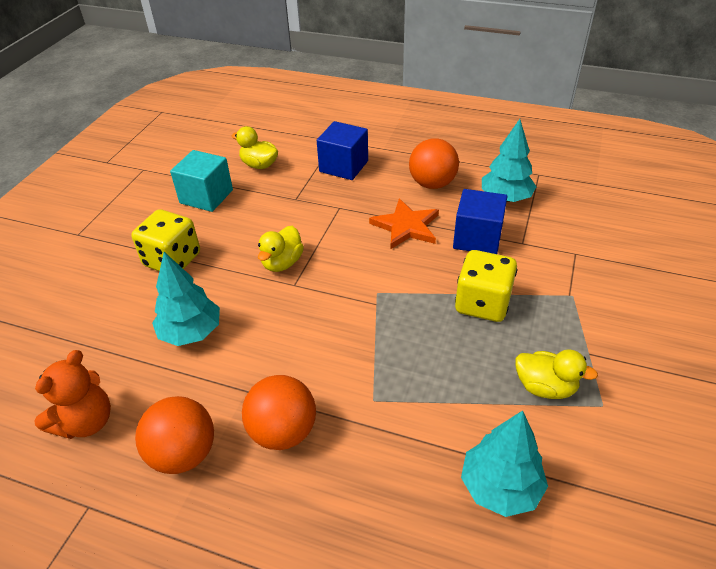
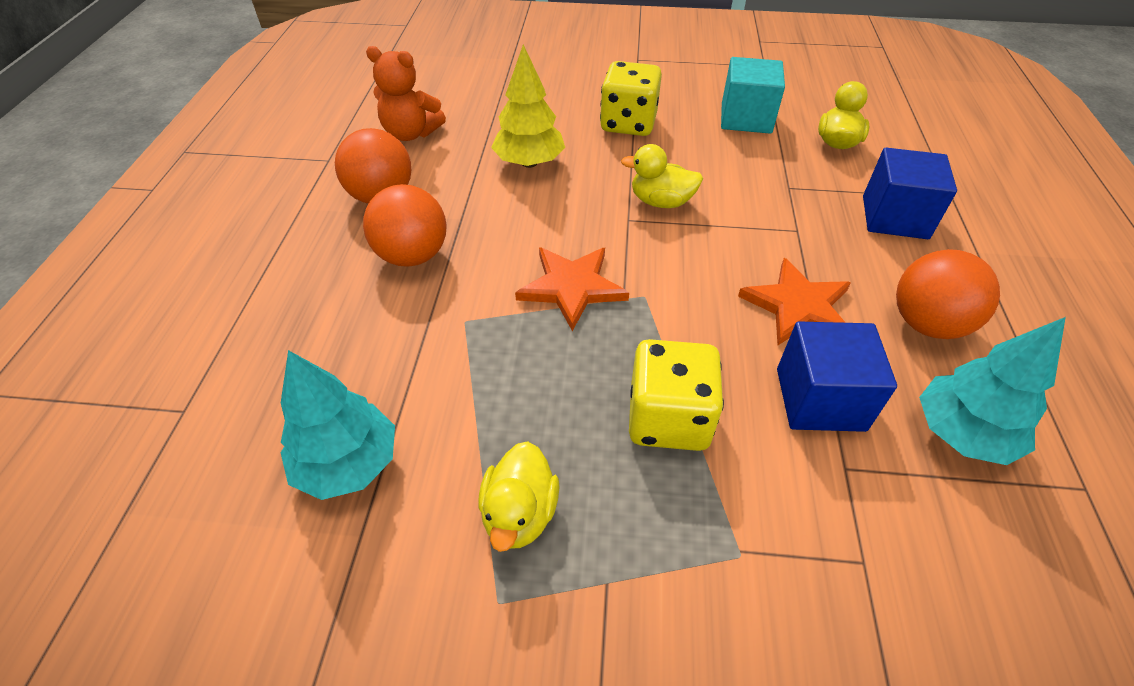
camera: 75 degrees right, 5 degrees up
(191, 332) = (529, 163): turquoise tree -> yellow tree
(356, 329) = (572, 287): none -> orange star

